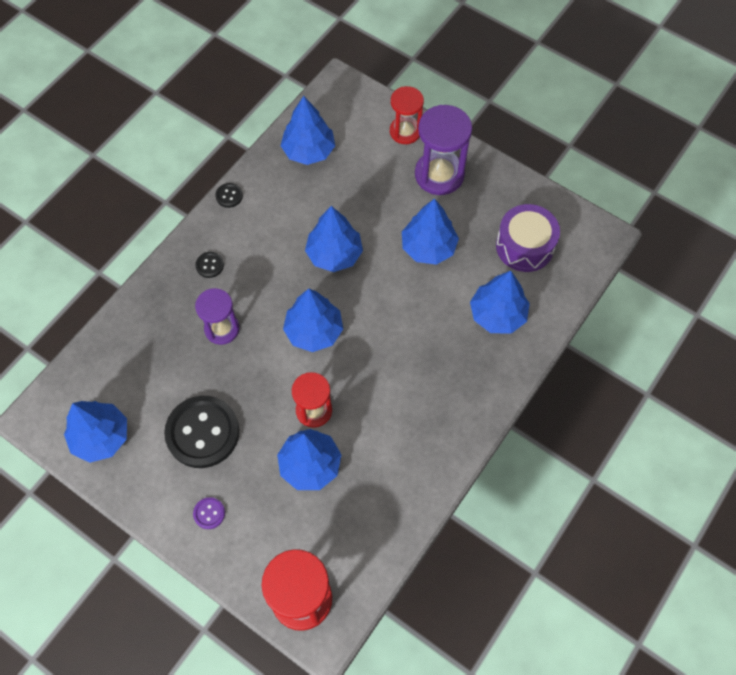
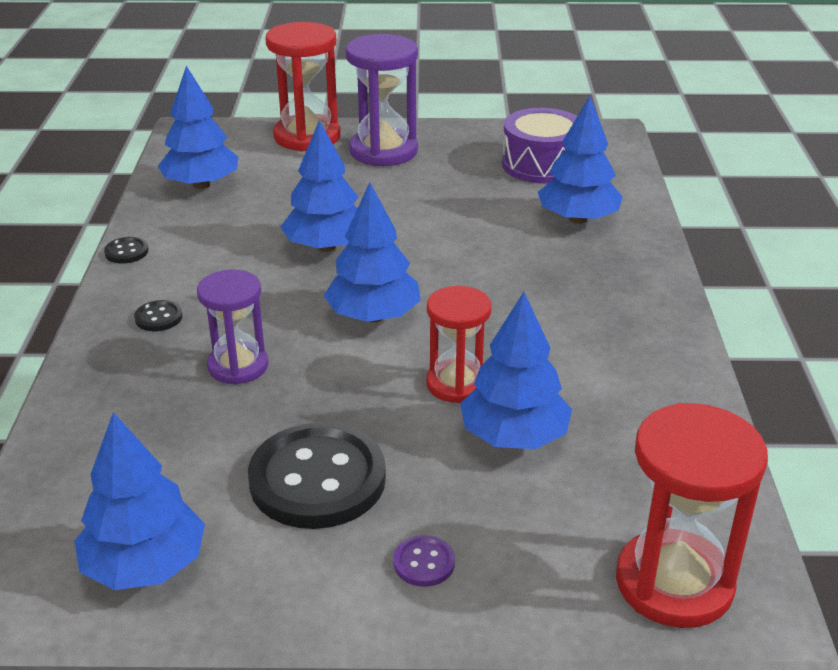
camera: 35 degrees left, 30 degrees down
(405, 131) = (307, 136): red hourglass -> red hourglass, size x1.53
(428, 247) = (436, 202): blue tree -> none

